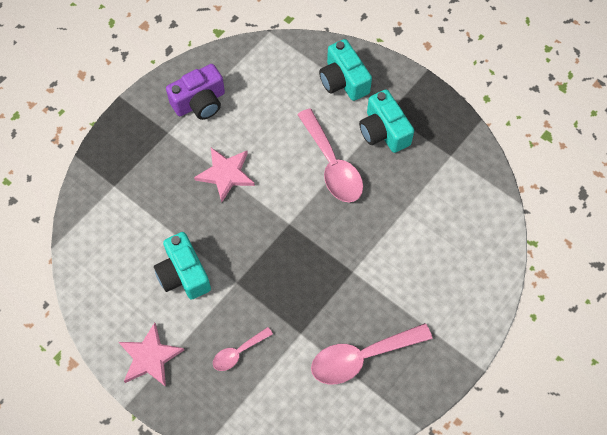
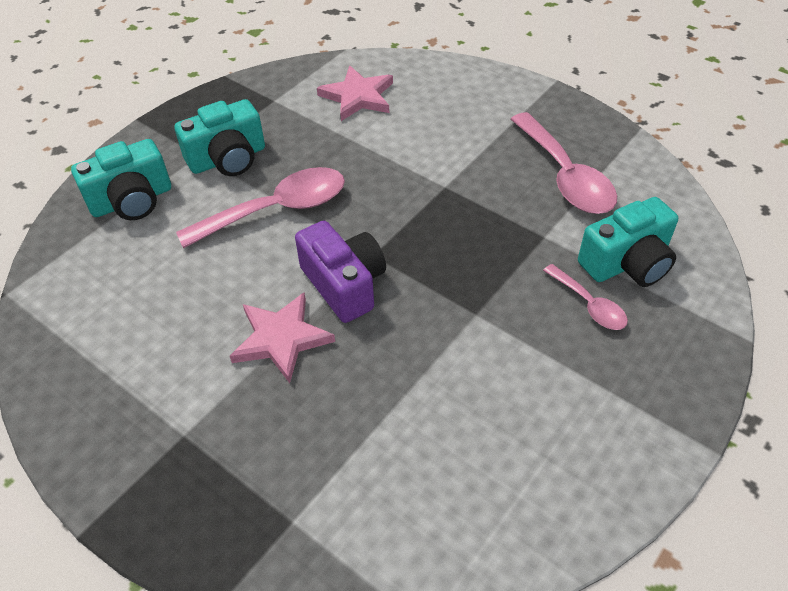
camera: 90 degrees left, 15 degrees down
(150, 357) = (625, 423): pink star -> pink star (358, 96)
(183, 274) = (469, 386): turquoise camera -> turquoise camera (627, 263)
(200, 102) = (128, 387): purple camera -> purple camera (344, 284)

